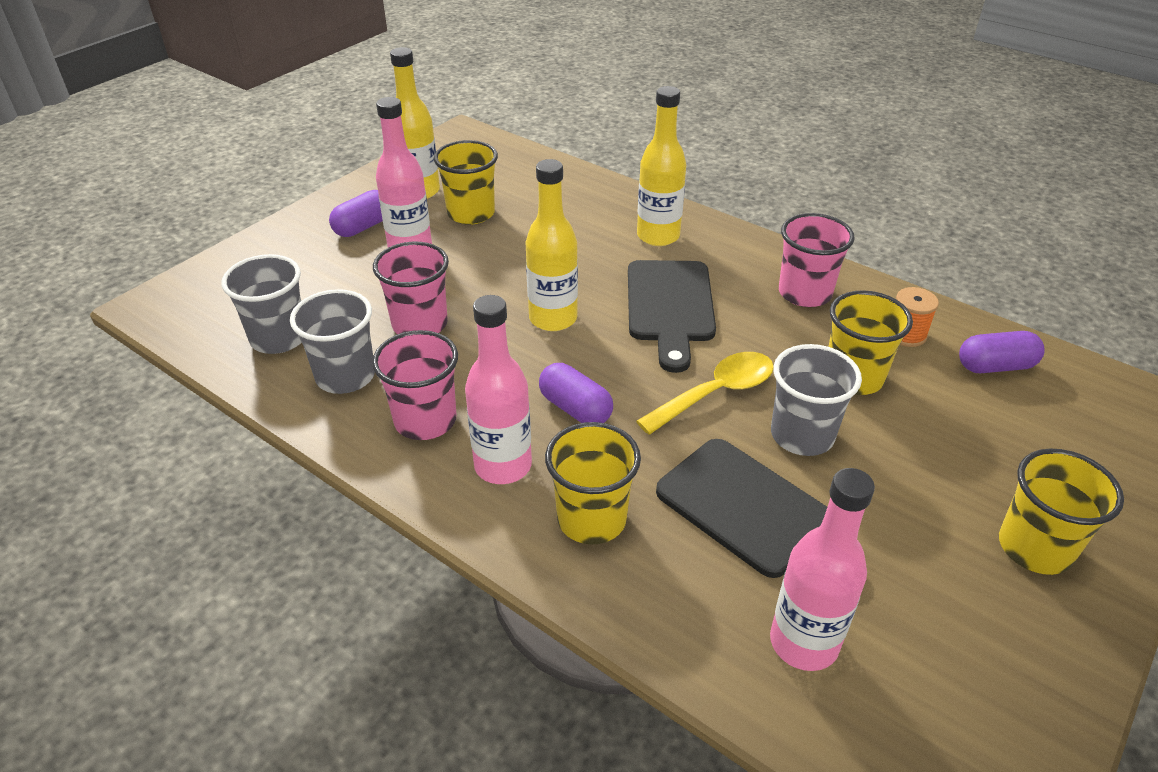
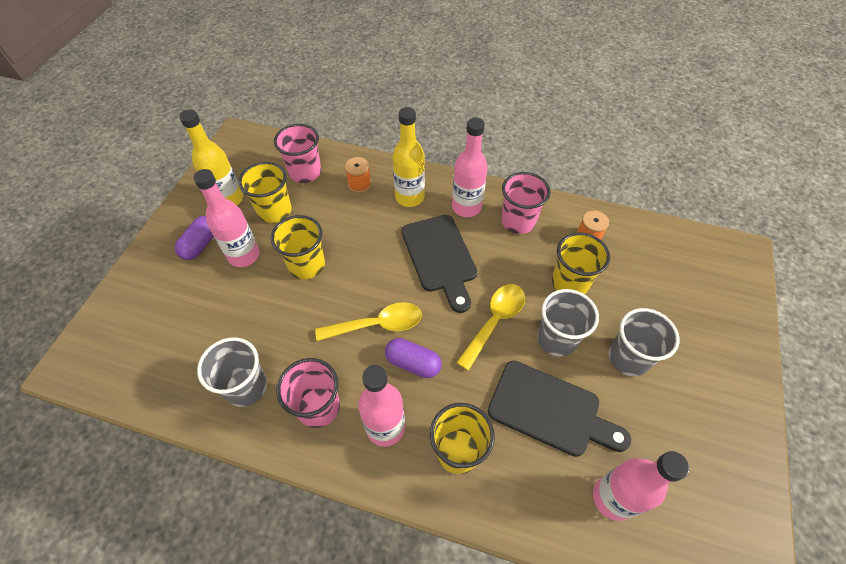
camera: 20 degrees left, 15 degrees up
(279, 338) = (182, 368): grey cup -> grey cup (628, 358)
(420, 324) = (279, 323): pink cup -> pink cup (305, 172)
(547, 356) = (377, 324): none -> yellow spoon
(553, 318) = (368, 290): yellow bottle -> none
(595, 209) = (359, 184): none -> orange spool
(734, 262) = (466, 207): none -> pink bottle
(995, 366) = (644, 248): purple capsule -> none
(1034, 548) = (708, 380): yellow cup -> yellow cup (306, 265)

